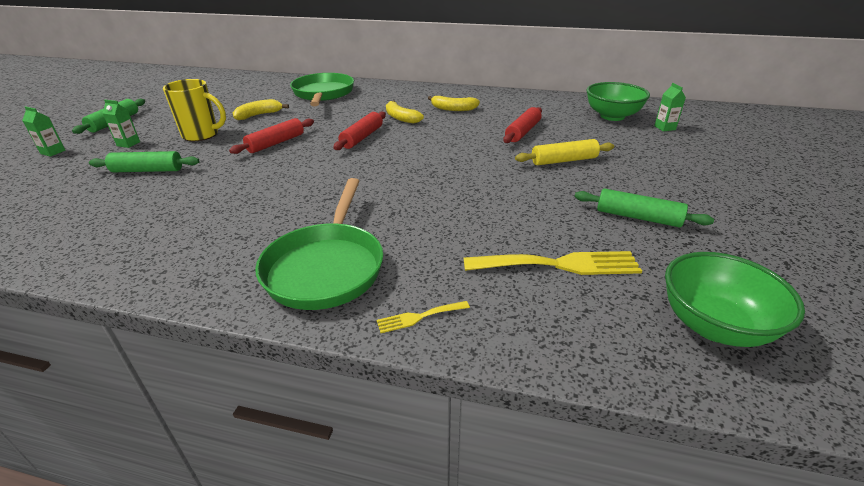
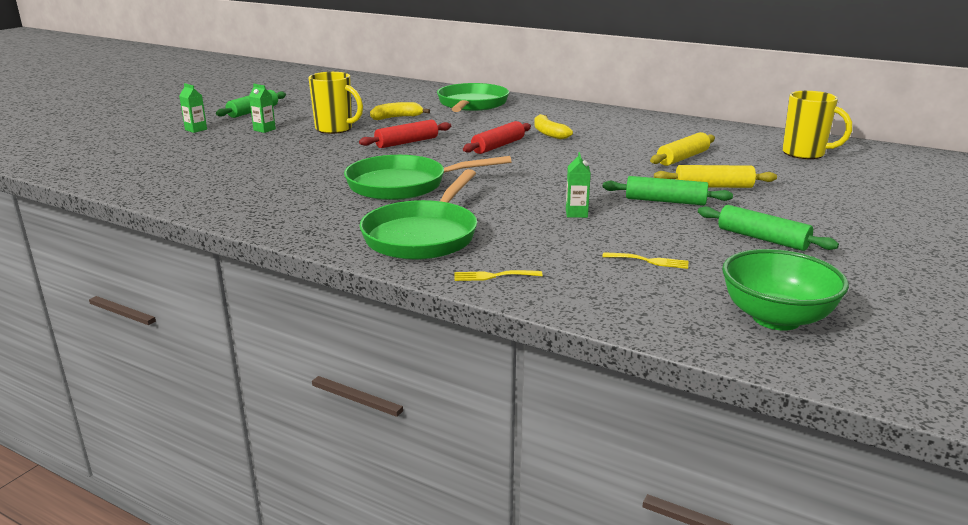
camera: 15 degrees right, 10 degrees down
(147, 170) = (279, 152): green rolling pin -> green rolling pin (665, 201)
(286, 198) = (403, 185): none -> green pan
(453, 109) = (613, 130): yellow banana -> none
(522, 132) = (682, 158): red rolling pin -> yellow rolling pin
(559, 264) = (649, 261): yellow fork -> yellow fork, size x0.48
(612, 116) = (805, 154): green bowl -> yellow mug
(664, 128) = (864, 170): green carton -> green carton (576, 213)

